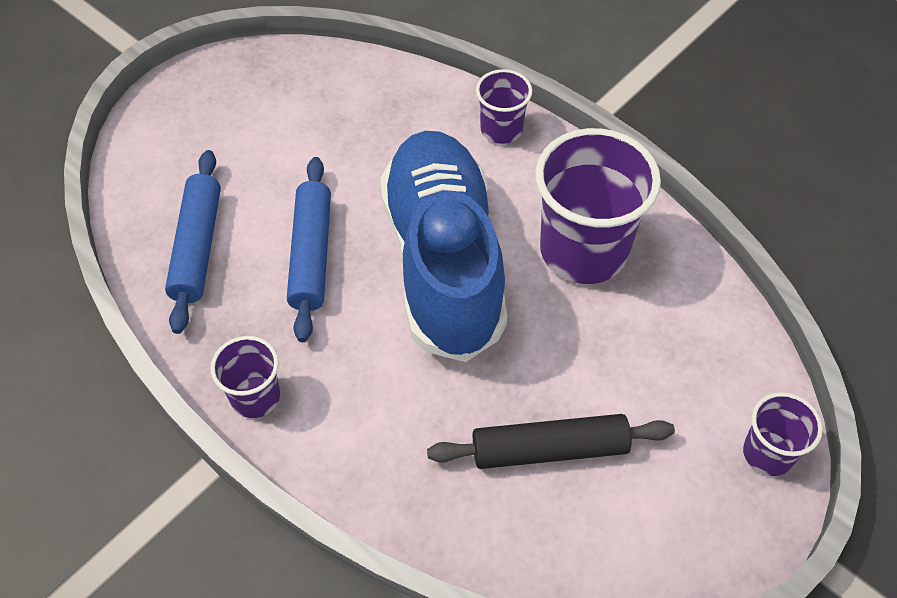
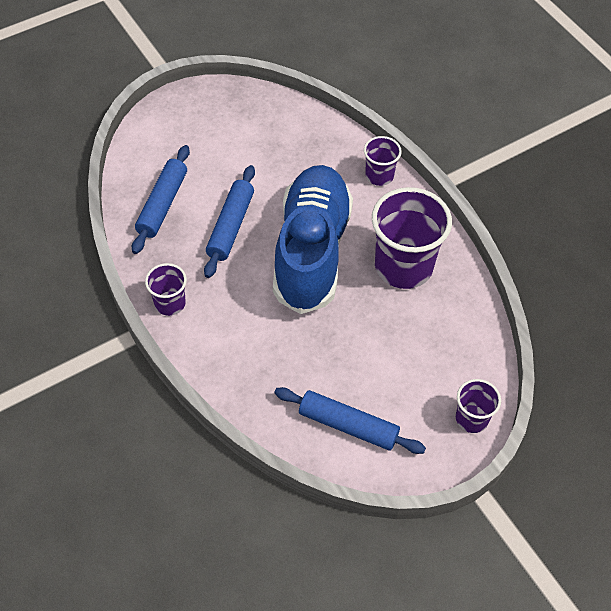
camera: 15 degrees right, 0 degrees up
(549, 449) = (336, 380): black rolling pin -> none
(593, 516) = (348, 425): none -> blue rolling pin

